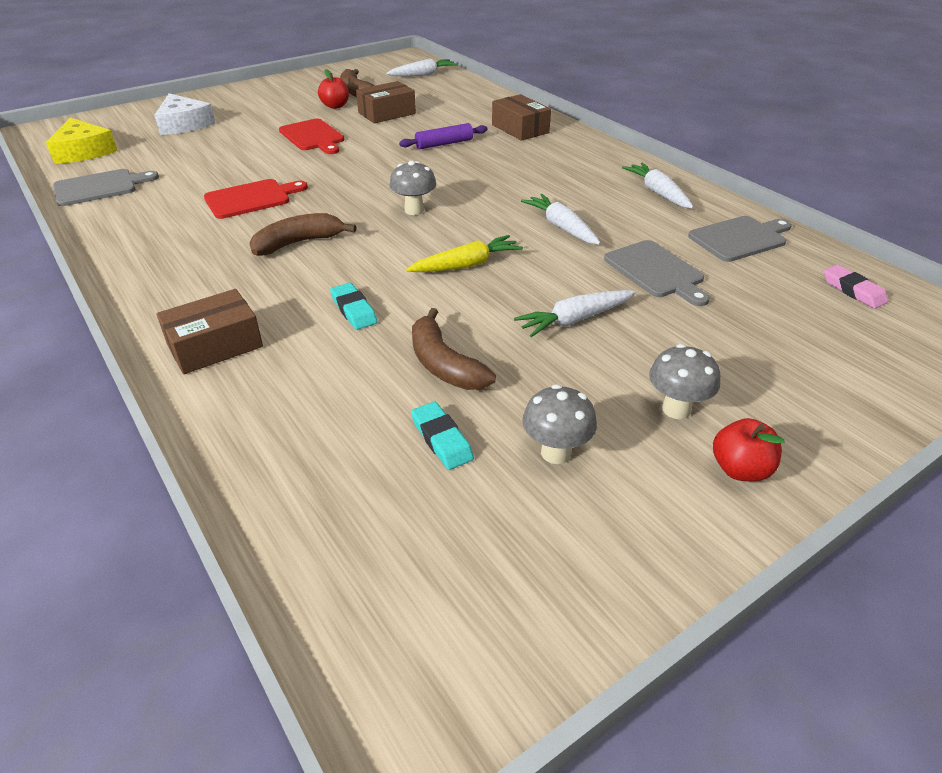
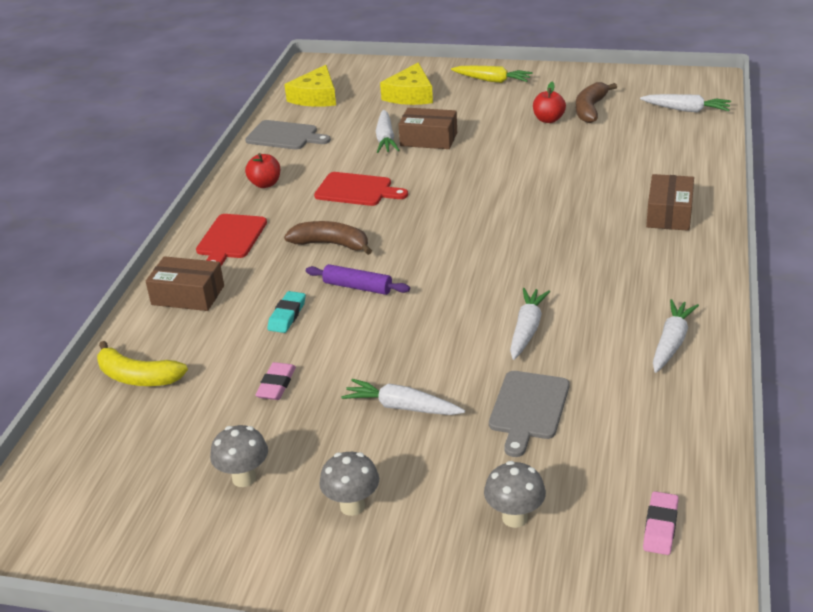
camera: 50 degrees right, 5 degrees down
(183, 124) = (410, 95): white cheese -> yellow cheese
(213, 157) = (385, 139): none -> white carrot
(285, 443) = (138, 377): none -> yellow banana
(313, 136) = (482, 147): red cutting board -> red cutting board (230, 239)
(387, 113) = (578, 145): brown box -> brown box (428, 139)
(414, 210) = (445, 256): grey mushroom -> grey mushroom (515, 518)
(441, 439) = (204, 428): turquoise eraser -> none
(444, 144) = (573, 201): purple rolling pin -> purple rolling pin (358, 287)
(444, 365) = (276, 385): brown banana -> pink eraser
(466, 265) = (405, 322): yellow carrot -> yellow carrot (492, 80)
(740, 238) = (658, 425): grey cutting board -> none
(740, 469) = (319, 565): red apple -> red apple (265, 184)

